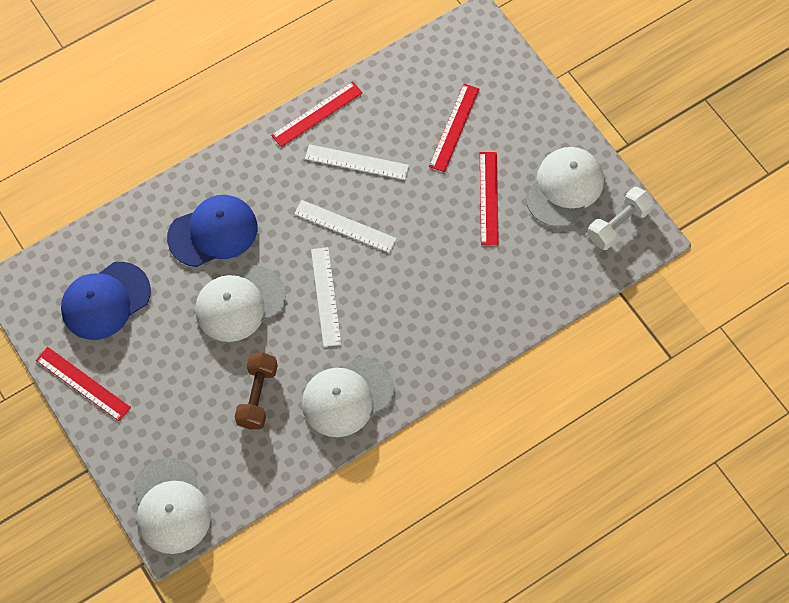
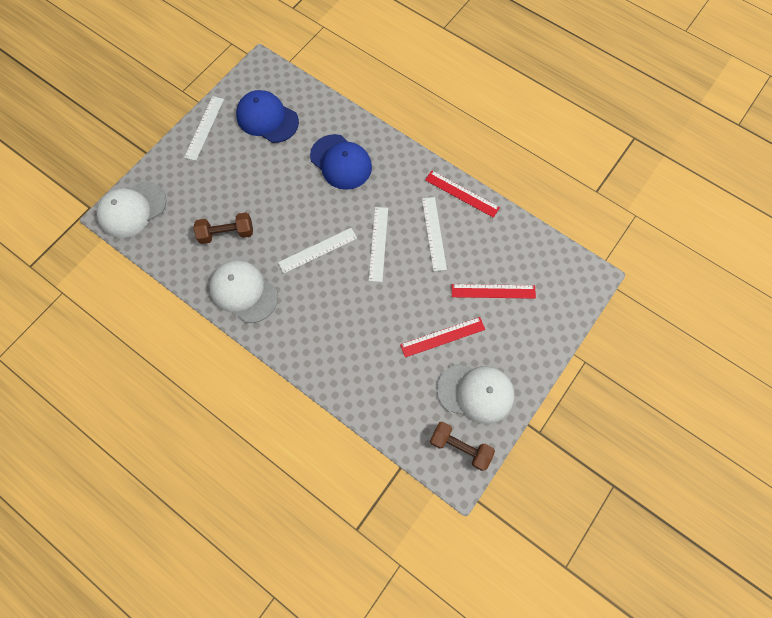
camera: 70 degrees right, 5 degrees up
(83, 384) = (204, 128): red ruler -> white ruler
(240, 304) = (292, 198): white cap -> none
(618, 225) = (460, 447): white dumbbell -> brown dumbbell

